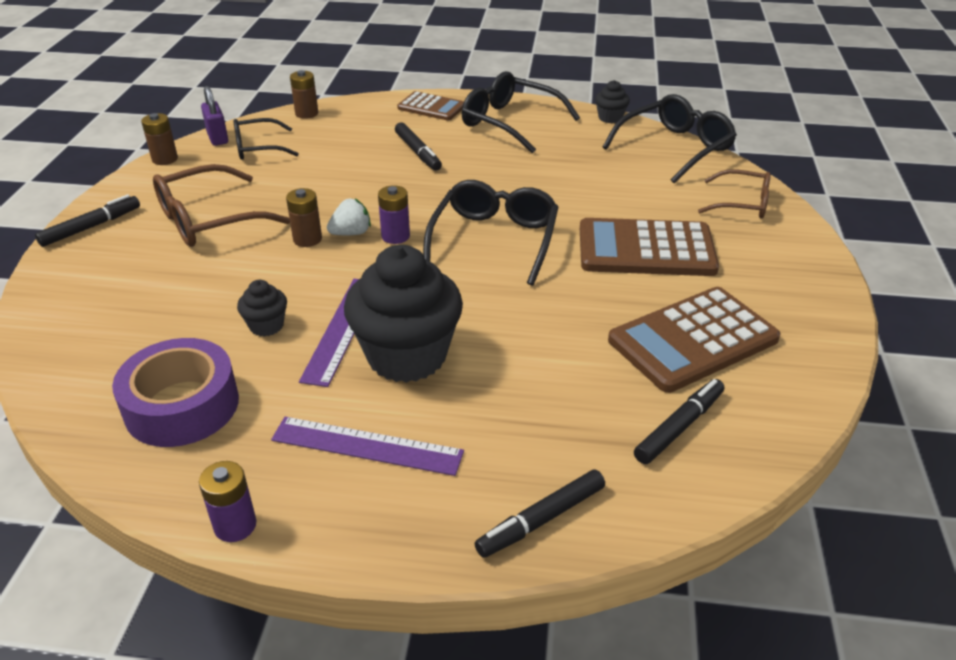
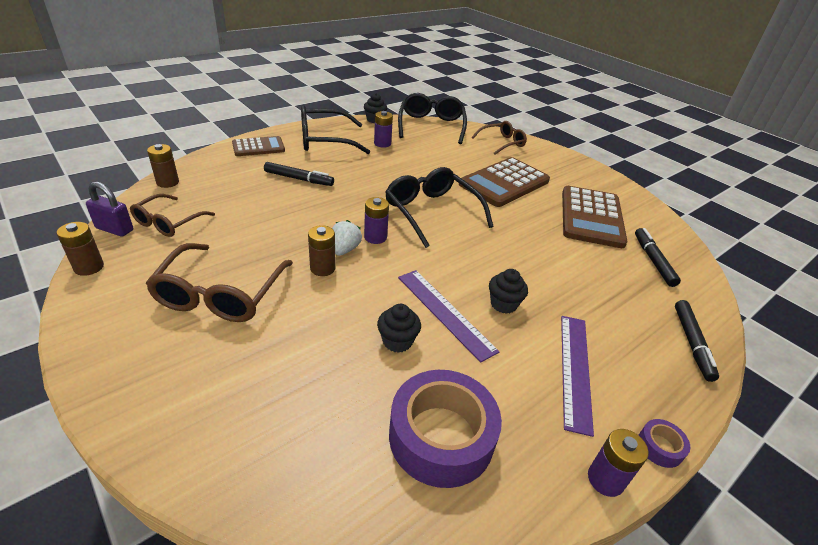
camera: 50 degrees left, 0 degrees up
(91, 227) = (110, 360): black marker -> none
(258, 148) = (168, 222): black glasses -> brown glasses
(321, 549) = (660, 447): none -> purple tape
(367, 445) = (575, 369): purple ruler -> purple ruler turned 45 degrees counterclockwise
(407, 356) = (503, 304): black cupcake -> black cupcake, size x0.44
(570, 148) = (382, 143): none -> purple battery

